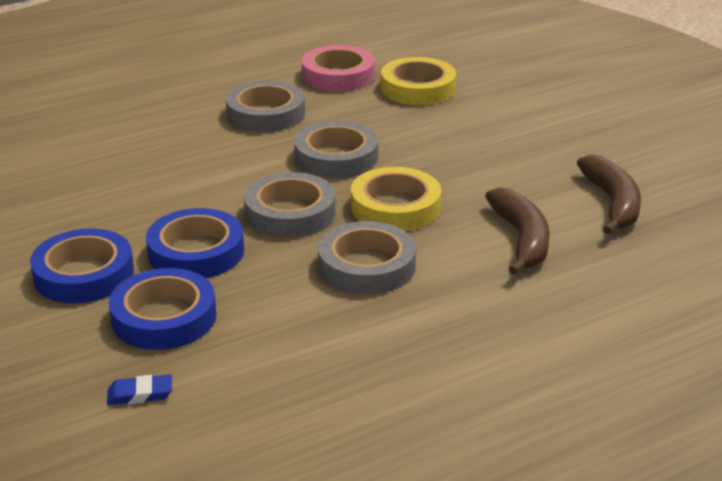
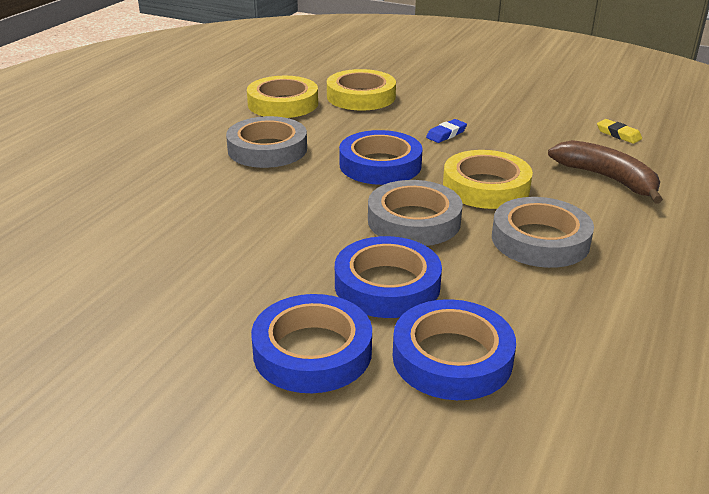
camera: 35 degrees left, 0 degrees up
(140, 394) = (548, 444): blue eraser -> blue eraser (446, 134)
(336, 157) = (380, 165): grey tape -> blue tape
(338, 75) = (283, 104): pink tape -> yellow tape
(612, 203) = (618, 134): brown banana -> yellow eraser

